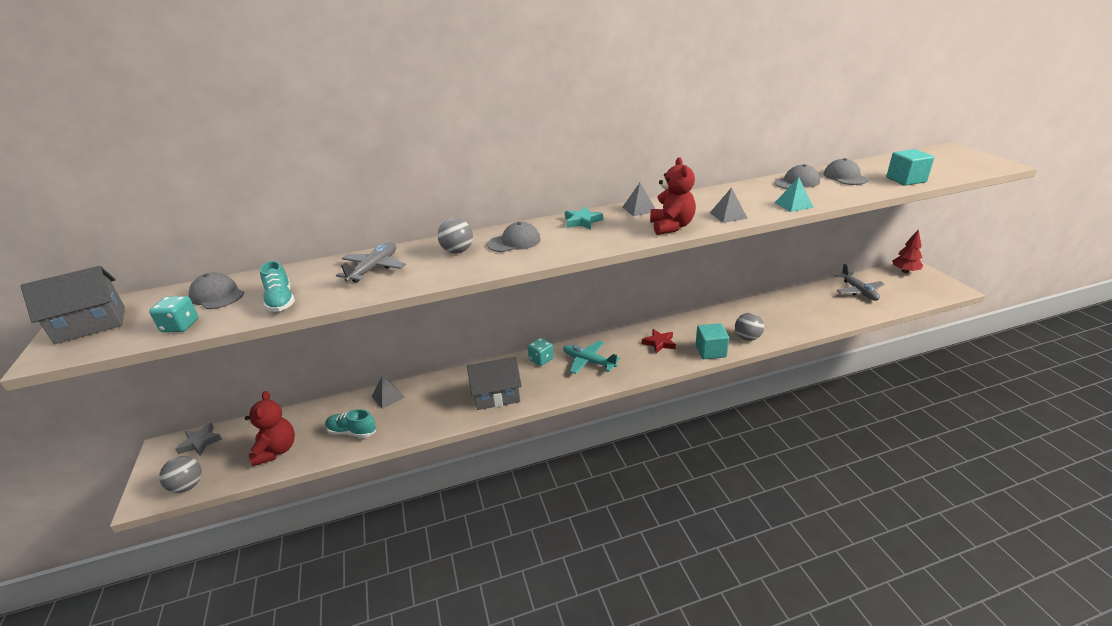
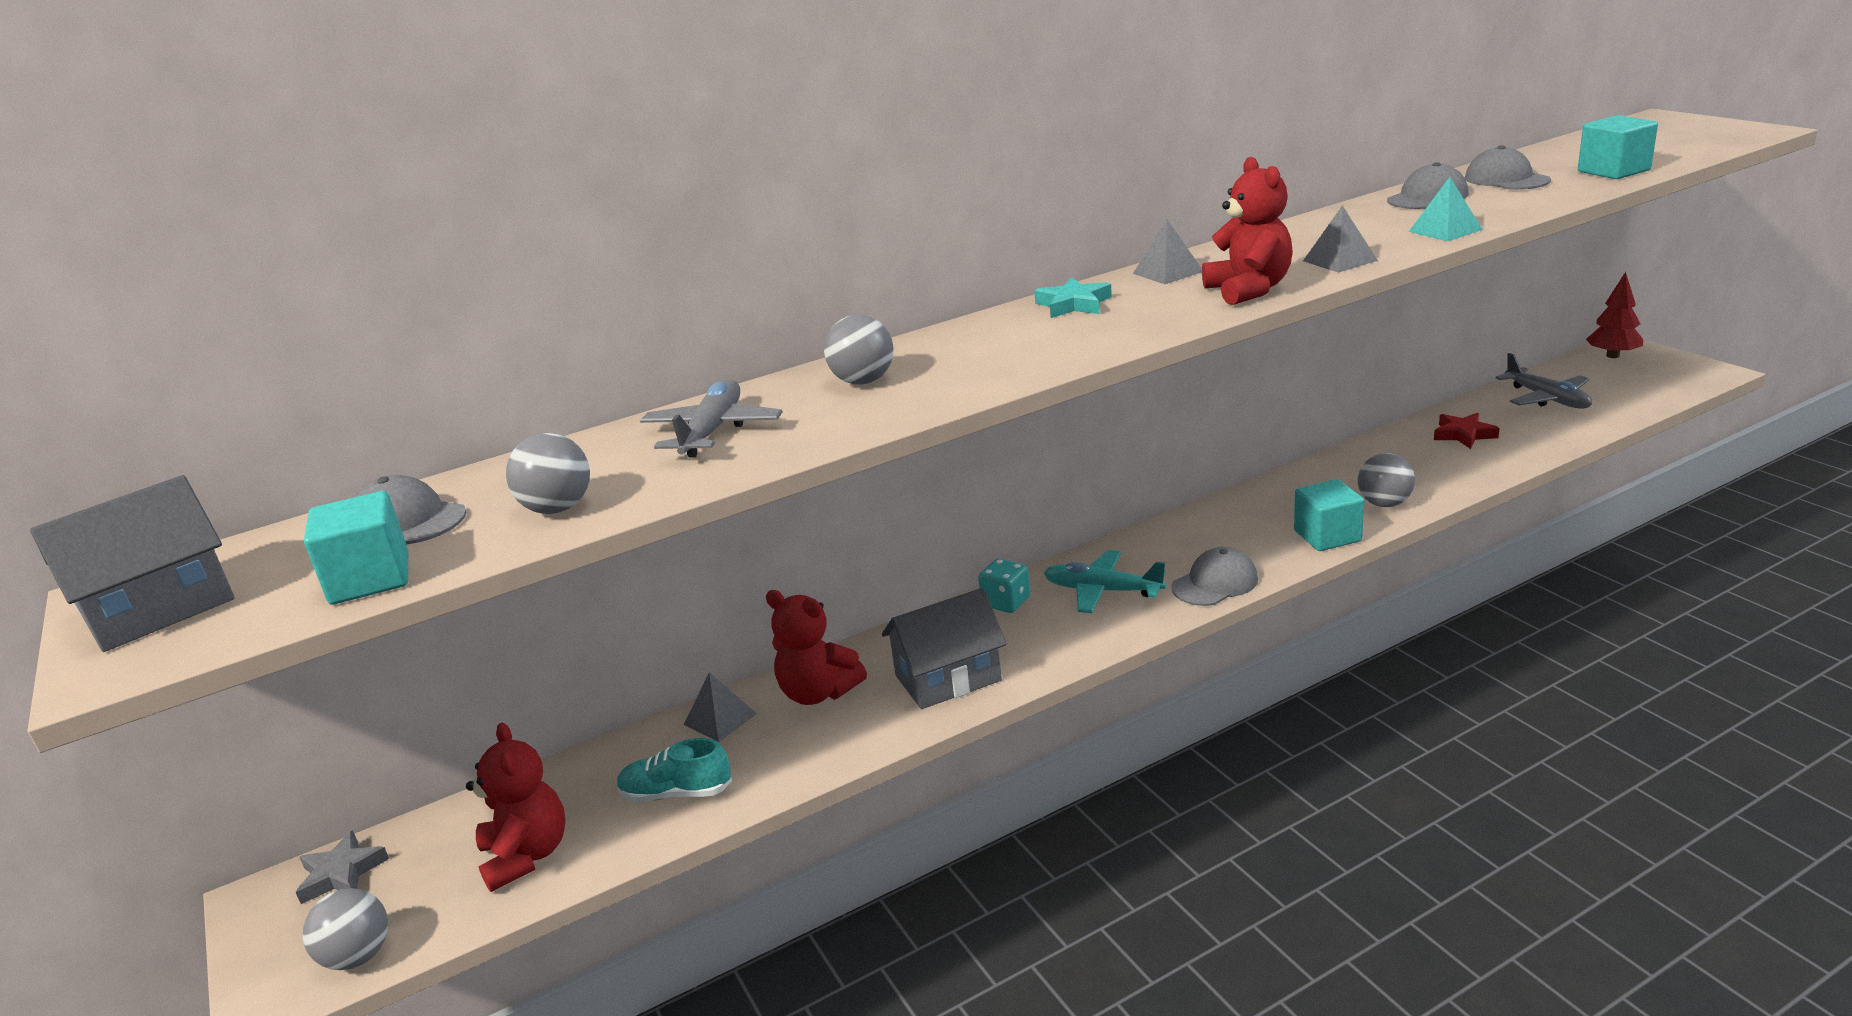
camera: 10 degrees left, 5 degrees down
(180, 326) = (370, 579): turquoise dice -> turquoise cube
(281, 301) = (558, 508): turquoise shoe -> grey ball
(436, 391) = (818, 693): none -> red teddy bear
(514, 242) = (965, 352): grey cap -> grey cap (1215, 583)
(659, 343) = (1224, 538): red star -> red star (1463, 434)

